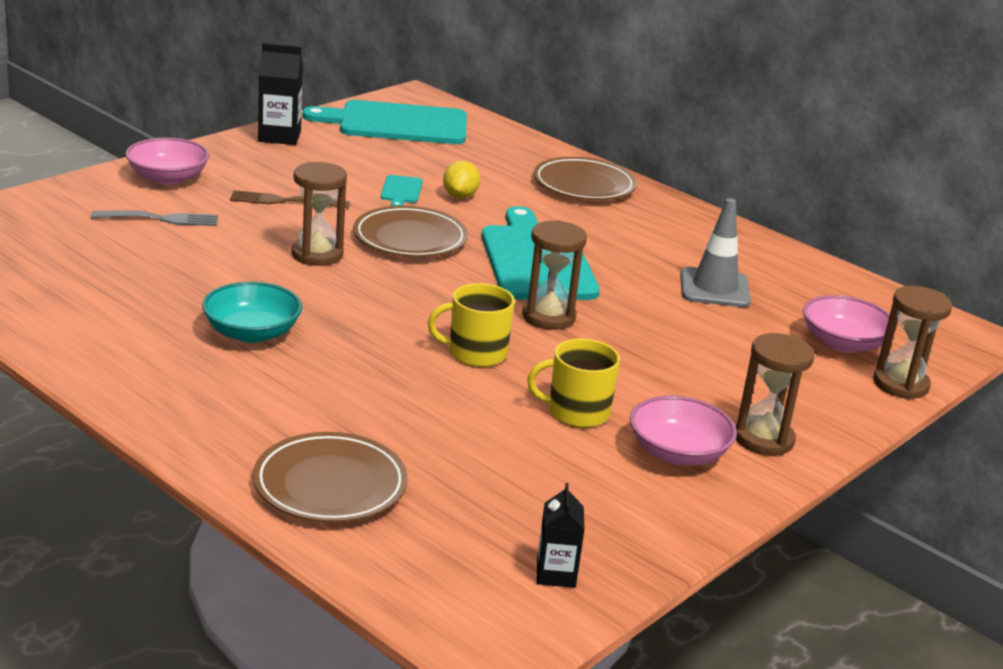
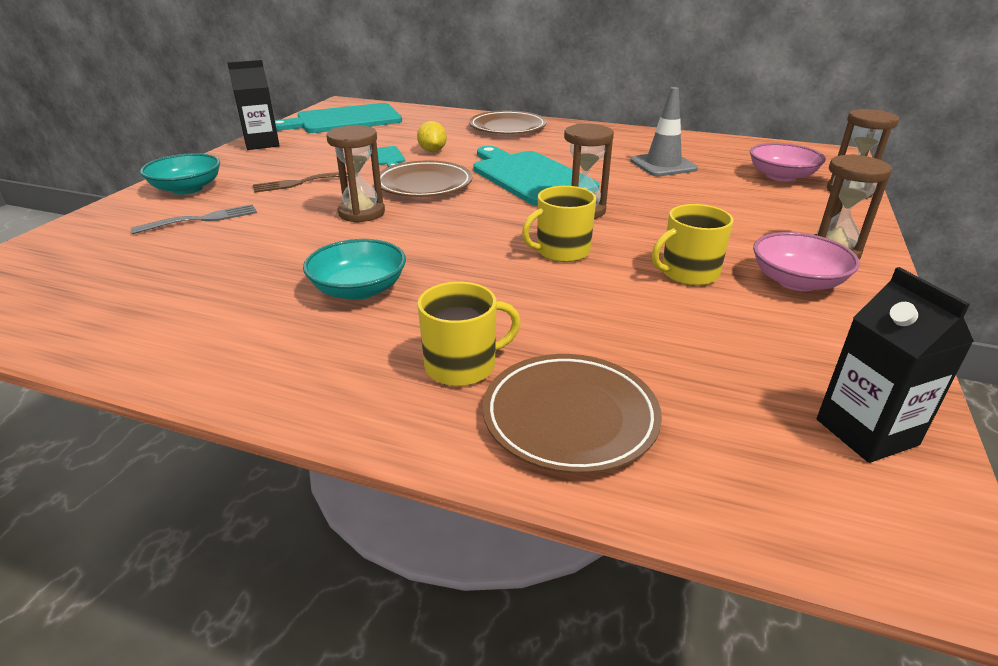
camera: 20 degrees left, 5 degrees up
(168, 178) = (187, 189): pink bowl -> turquoise bowl
(283, 422) = (462, 365): none -> yellow mug
(556, 574) = (866, 432): black carton -> black carton, size x1.57

